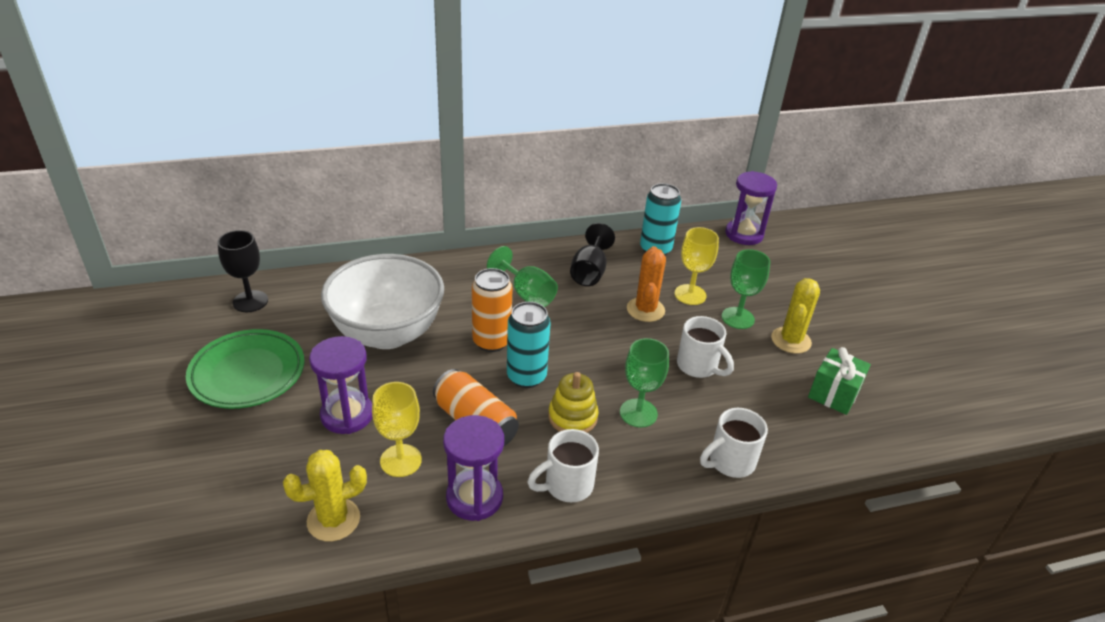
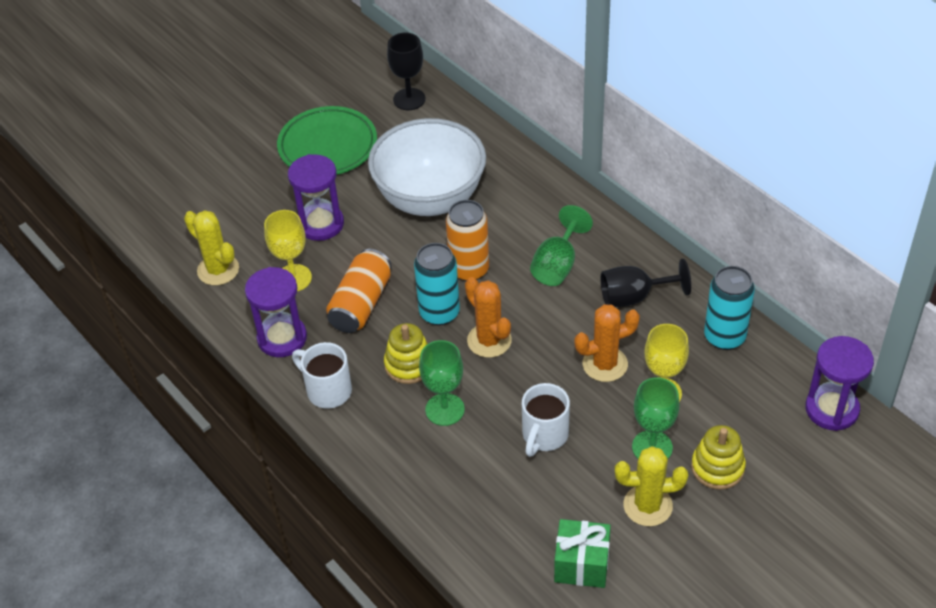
camera: 70 degrees right, 10 degrees up
(579, 359) = (489, 340): none -> orange cactus
(730, 462) = (423, 498): white mug -> none
(770, 297) = (717, 467): none -> yellow stacking toy

